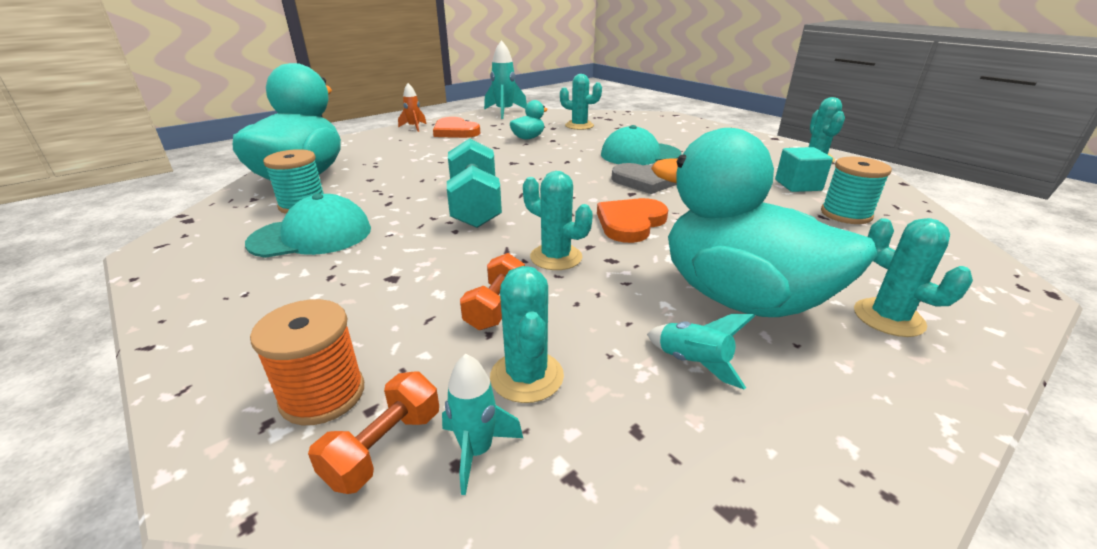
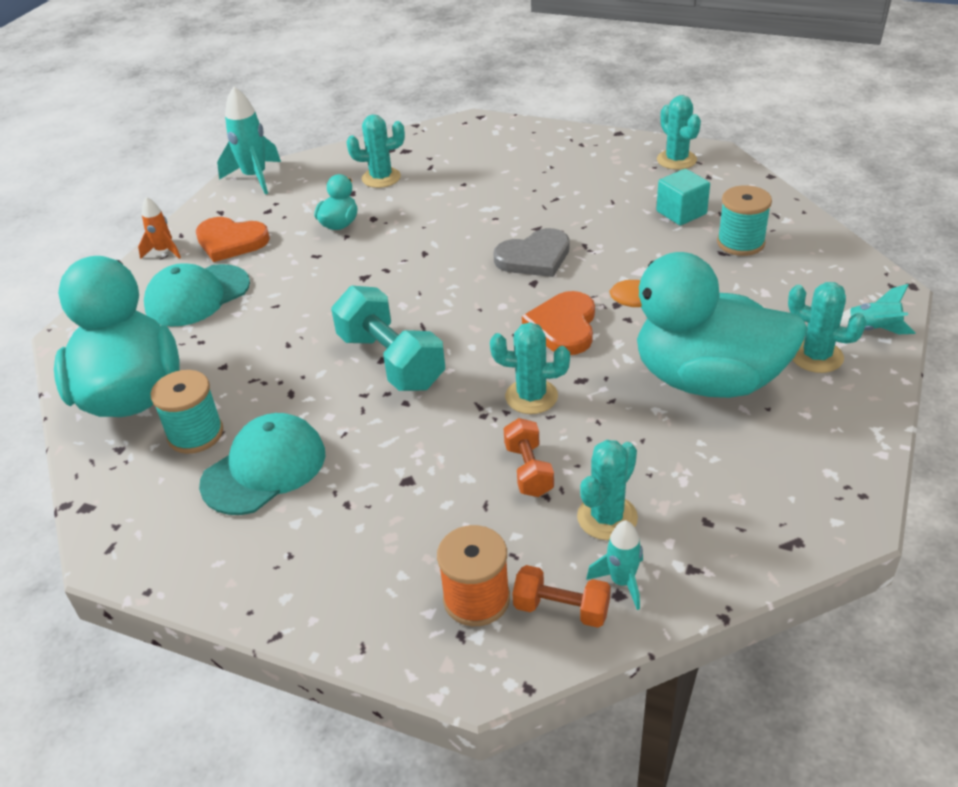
camera: 25 degrees left, 10 degrees up
(384, 447) = (561, 609): orange dumbbell -> orange dumbbell turned 75 degrees counterclockwise
(527, 376) = (607, 517): turquoise cactus -> turquoise cactus turned 75 degrees clockwise
(640, 154) = (496, 213): turquoise cap -> turquoise cap (197, 296)
(693, 363) = (710, 455): turquoise rocket -> turquoise rocket (873, 330)

